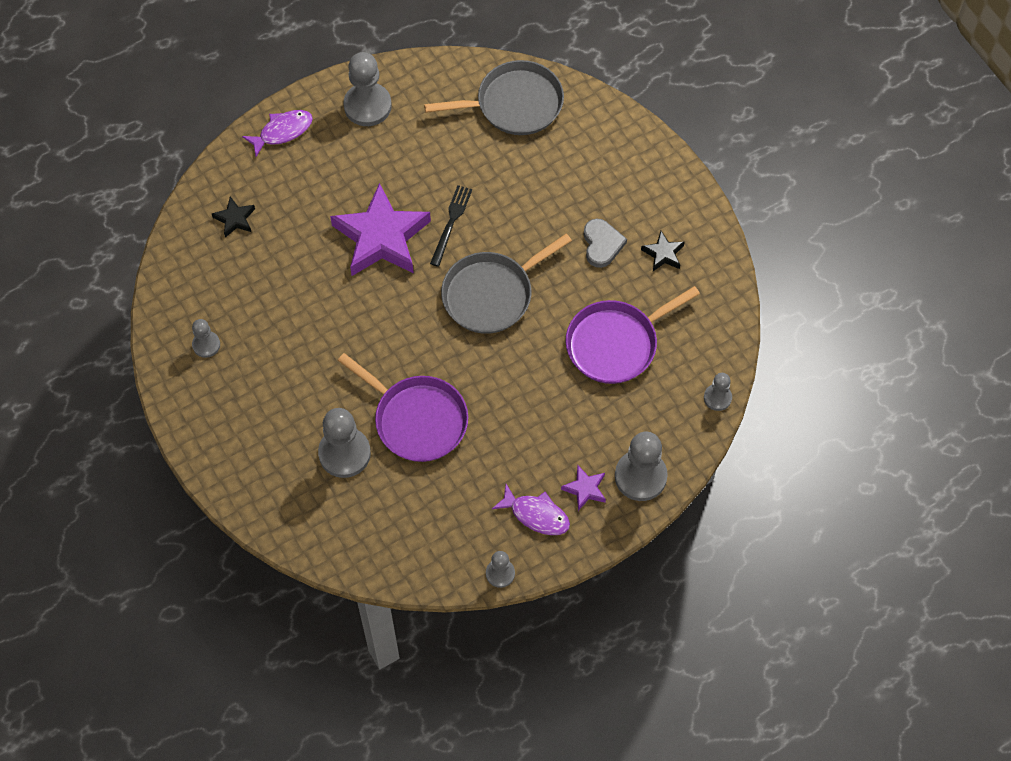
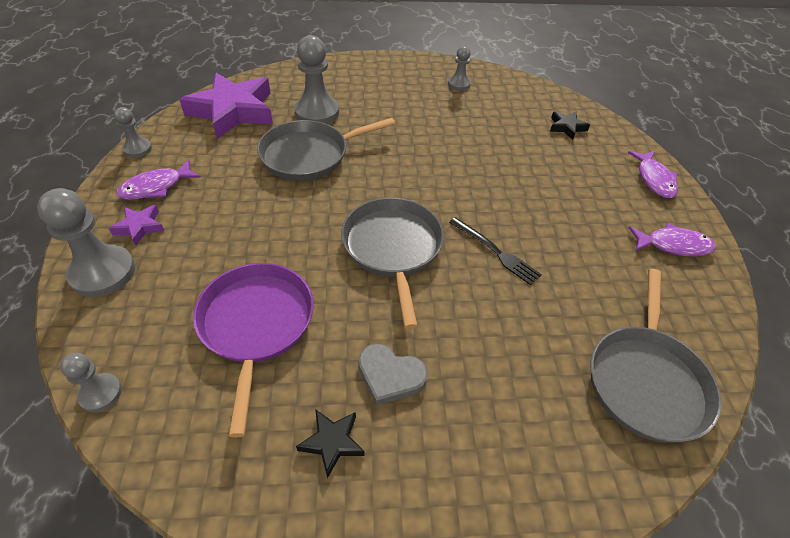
camera: 115 degrees right, 15 degrees down
(367, 106) = (673, 245): grey pawn -> purple fish
(381, 237) = (504, 198): purple star -> purple star (233, 111)
(417, 419) = (309, 155): purple pan -> grey pan

